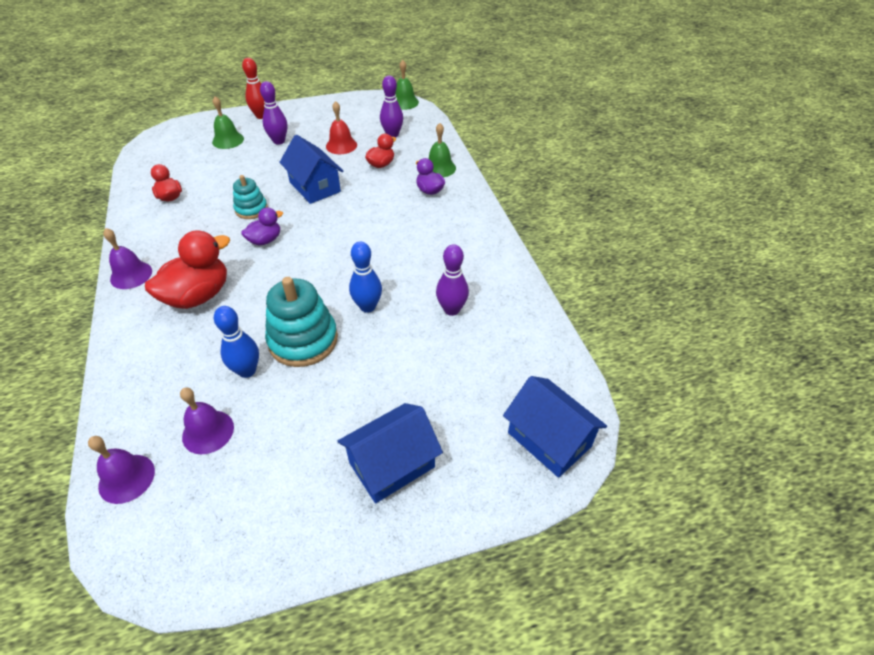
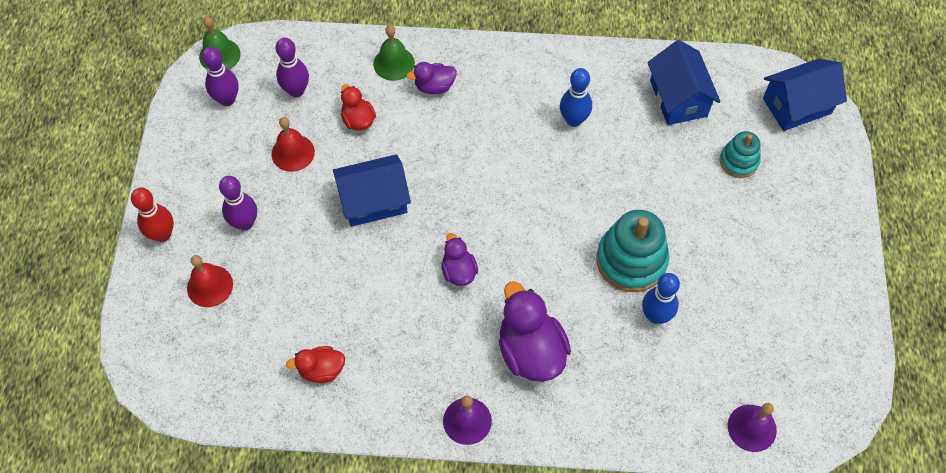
camera: 70 degrees left, 15 degrees up
(198, 296) = (530, 351): red duck -> purple duck
(208, 431) = (719, 357): purple bell -> none
(228, 140) = (210, 286): green bell -> red bell
(251, 209) = (391, 278): turquoise stacking toy -> turquoise stacking toy (738, 161)
(368, 307) = (604, 194): blue bowling pin -> blue bowling pin (573, 120)
(392, 465) = (791, 221): blue house -> blue house (678, 98)
(451, 310) = (632, 125): purple bowling pin -> purple bowling pin (227, 99)

